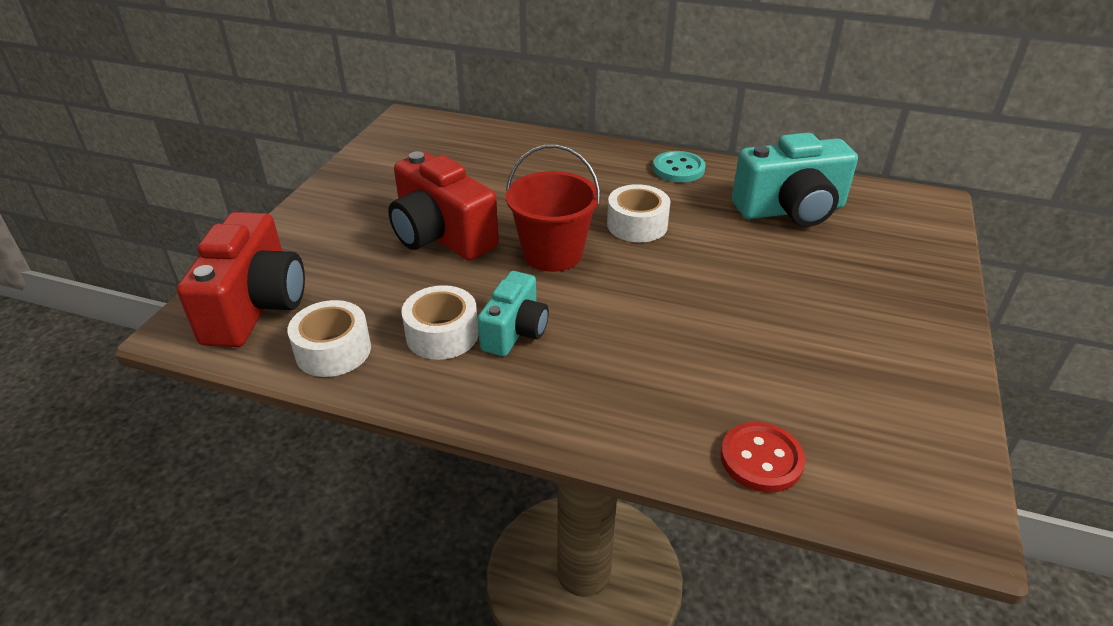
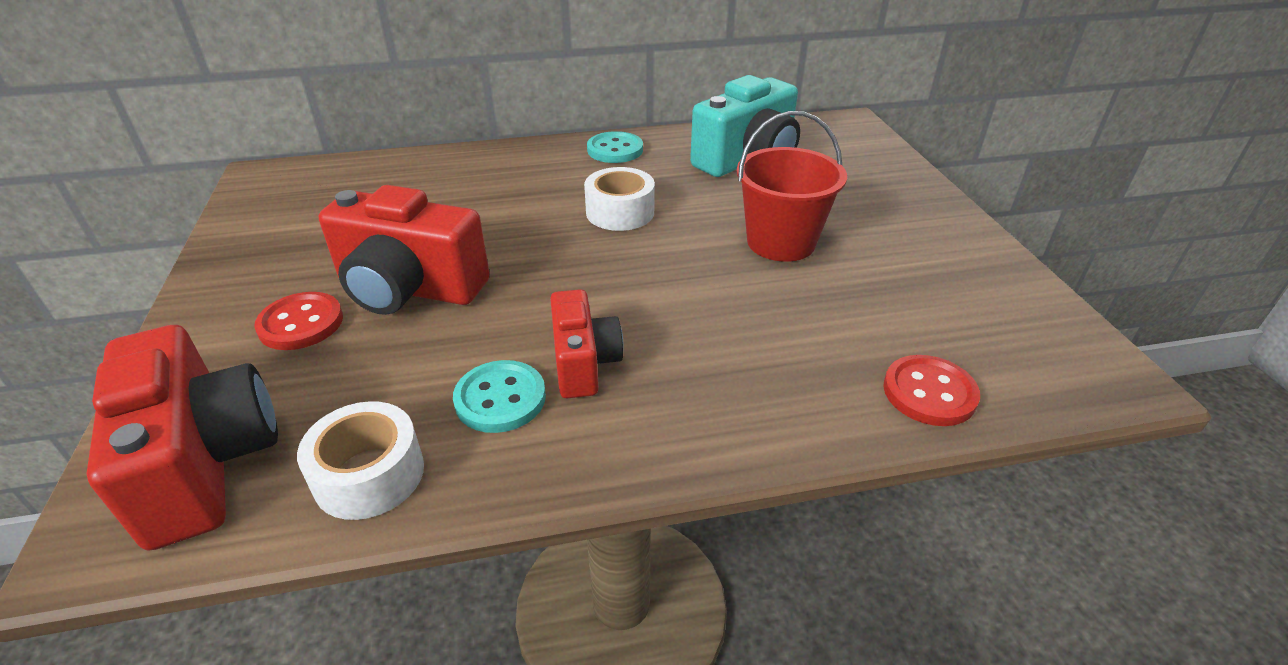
camera: 30 degrees left, 0 degrees up
(360, 237) = (301, 323): none -> red button
(442, 334) = (500, 399): white tape -> turquoise button
(515, 331) = (583, 363): turquoise camera -> red camera
(552, 254) = (556, 267): red bucket -> red bucket (781, 242)

